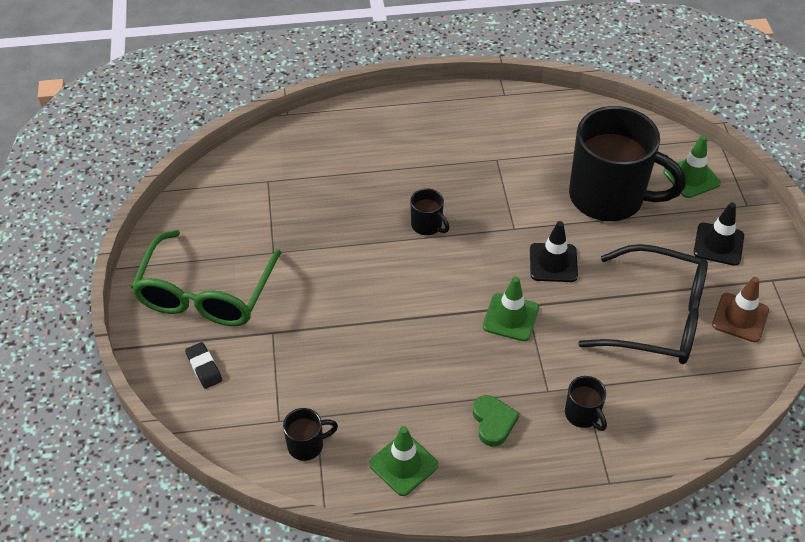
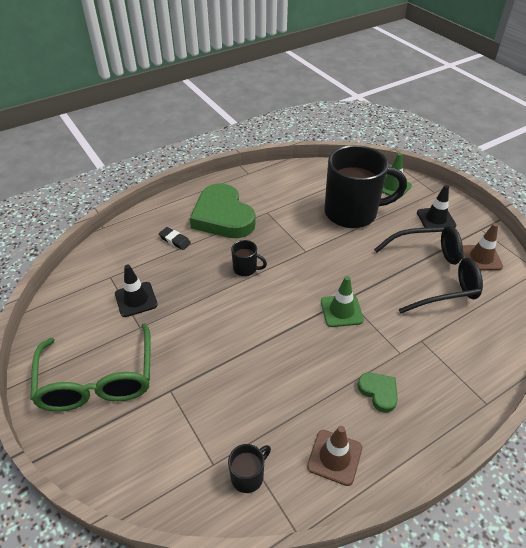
camera: 25 degrees left, 5 degrees down
(204, 367) = (125, 444): black eraser -> black eraser (175, 240)
(403, 464) = (334, 457): green traffic cone -> brown traffic cone
(437, 147) = (223, 216): none -> green heart
(553, 263) = (345, 264): black traffic cone -> black traffic cone (136, 299)
(583, 415) = (434, 360): black mug -> none

